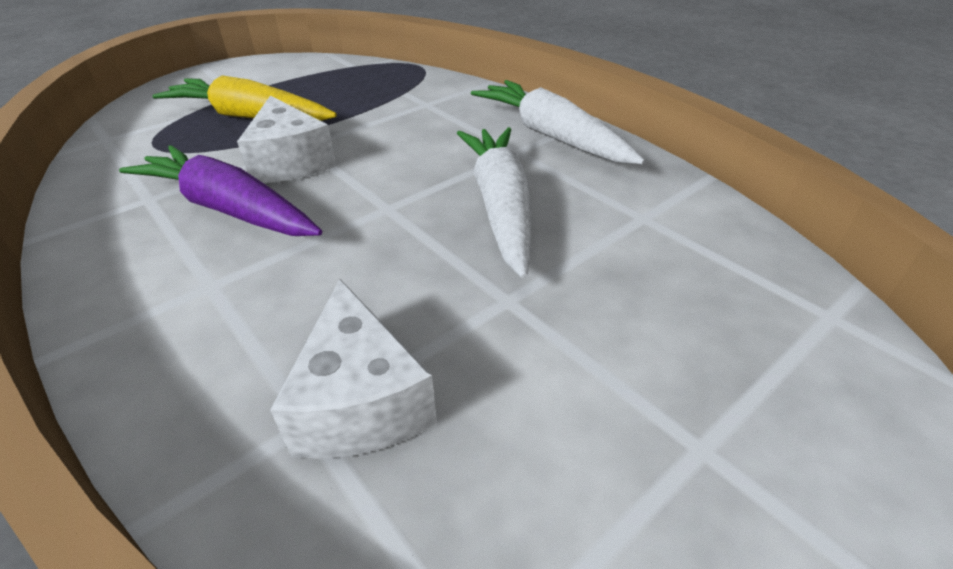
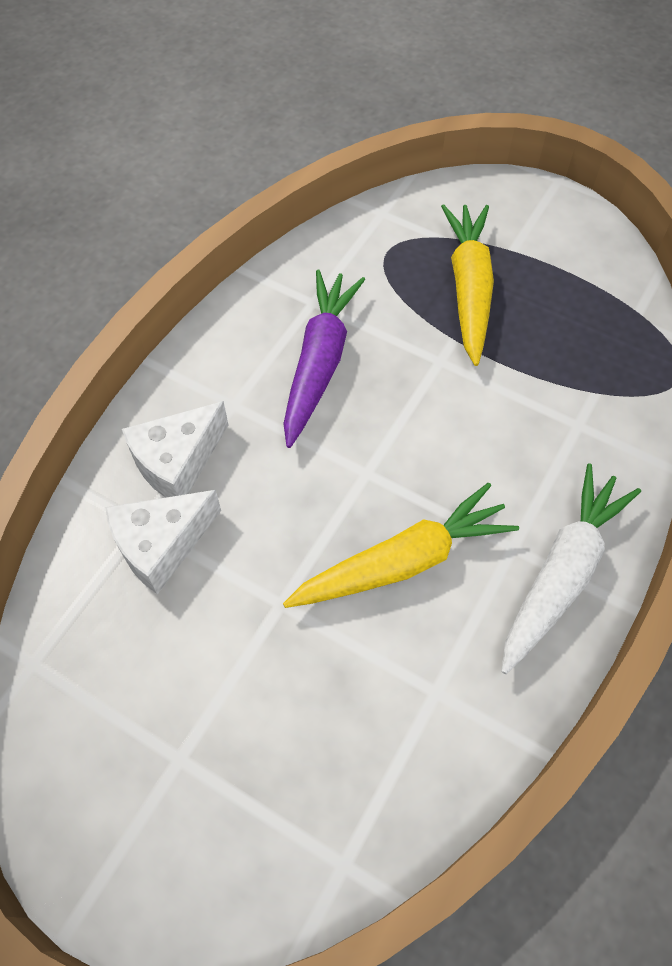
camera: 70 degrees right, 20 degrees up
(290, 161) = (405, 365): white cheese -> white cheese (178, 462)
(500, 206) = (403, 561): white carrot -> yellow carrot

